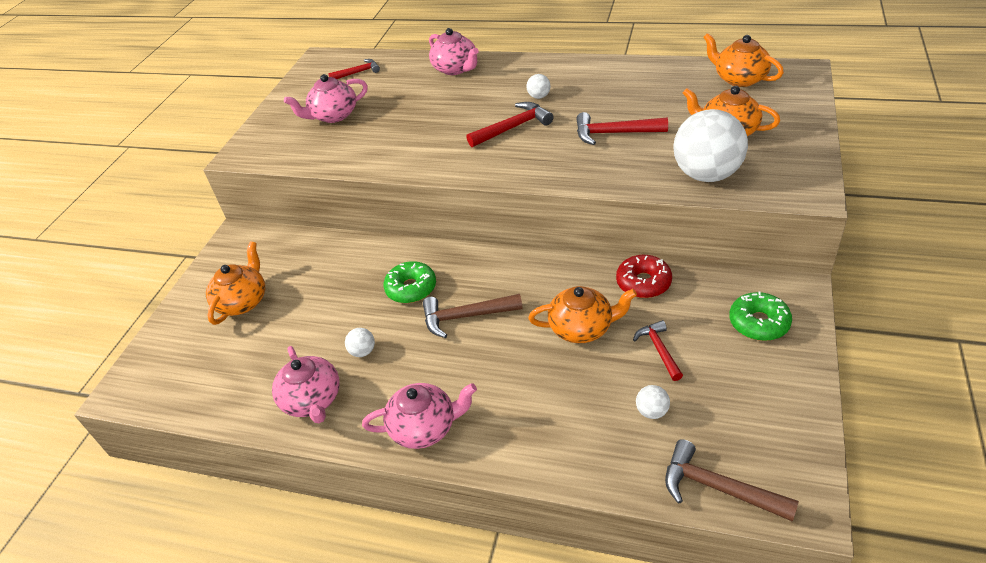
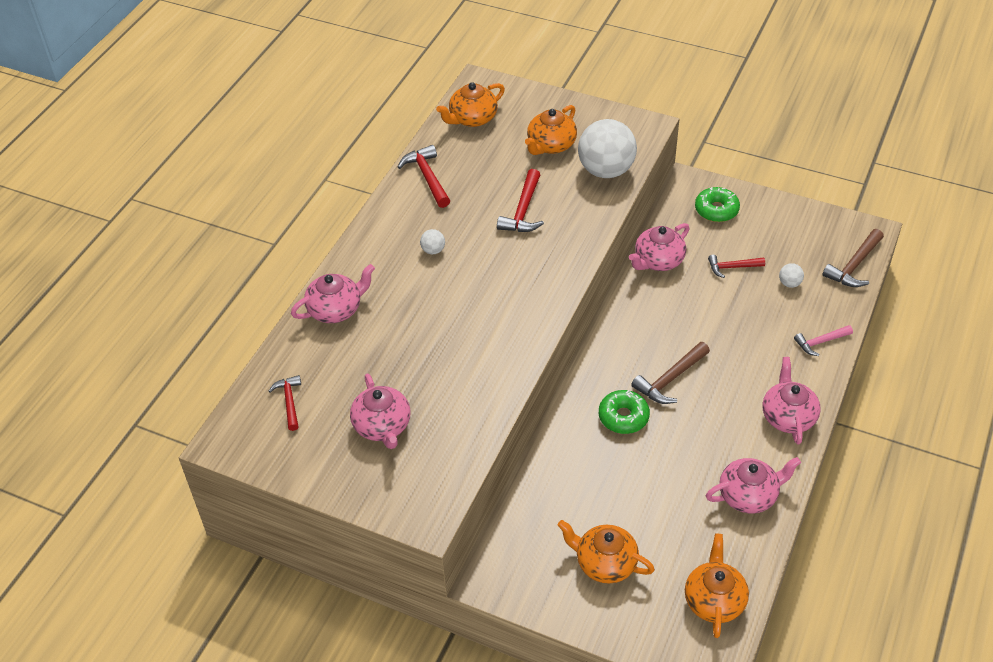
camera: 85 degrees left, 5 degrees up
(363, 351) = (697, 457): white ball -> none
(466, 317) = (670, 379): brown hammer -> brown hammer turned 45 degrees clockwise
(513, 128) = (481, 276): red hammer -> red hammer (427, 177)
(554, 454) = (820, 342): none -> pink hammer
(582, 328) = (700, 306): orange teapot -> orange teapot (714, 600)
(643, 283) = (658, 261): red donut -> pink teapot

